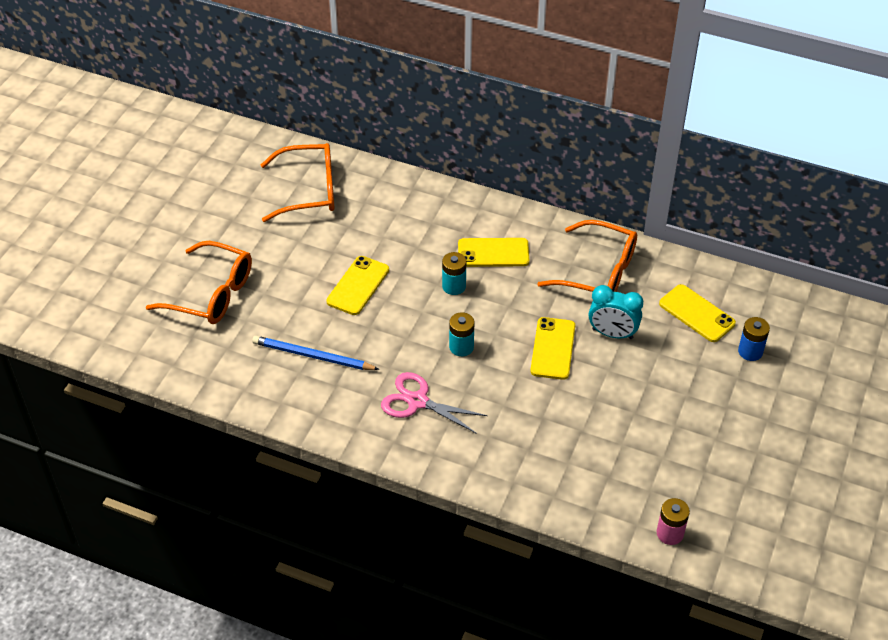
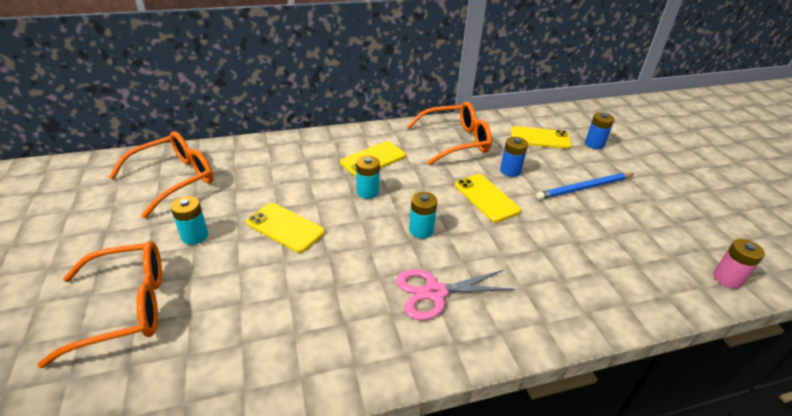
camera: 40 degrees left, 10 degrees down
(288, 258) = (194, 236): none -> turquoise battery
(312, 356) = (295, 308): blue pencil -> blue pencil (584, 188)
(358, 286) = (285, 227): yellow phone -> yellow phone turned 45 degrees counterclockwise
(612, 334) = (510, 171): turquoise clock -> blue battery

